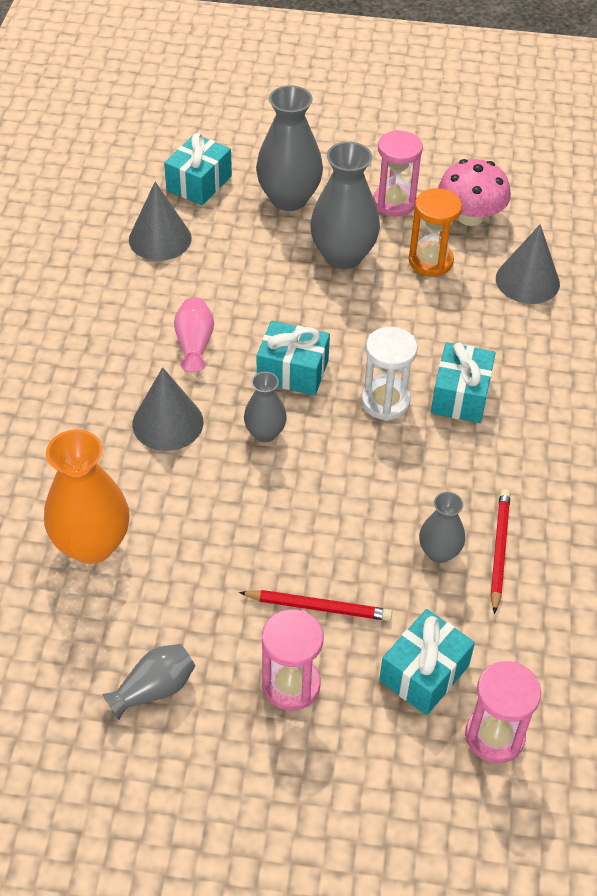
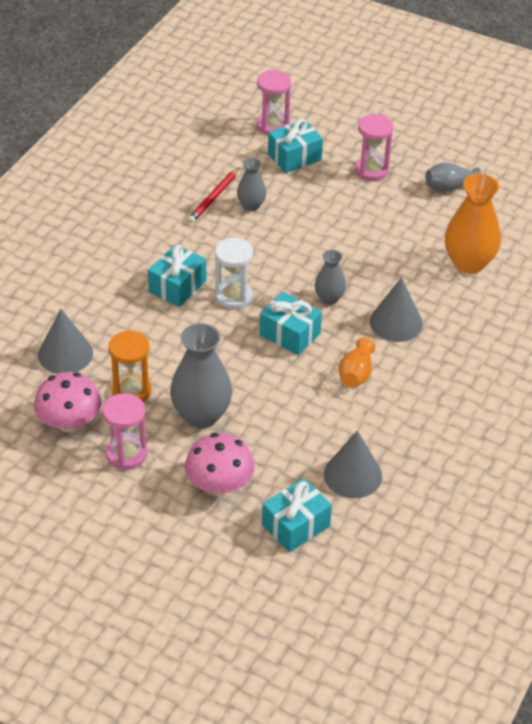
camera: 160 degrees left, 5 degrees down
(194, 343) = (356, 374): pink vase -> orange vase
(289, 199) = (219, 484): grey vase -> pink mushroom
(318, 607) = (339, 198): red pencil -> none

